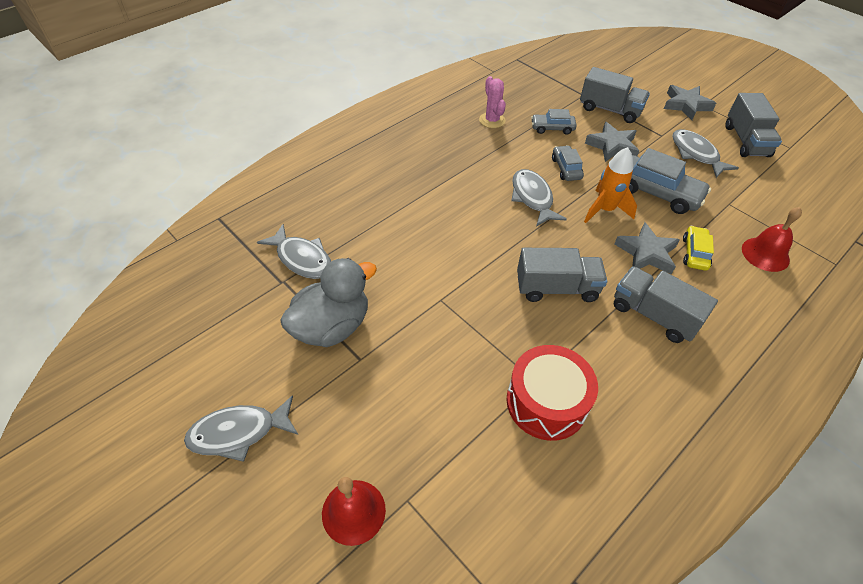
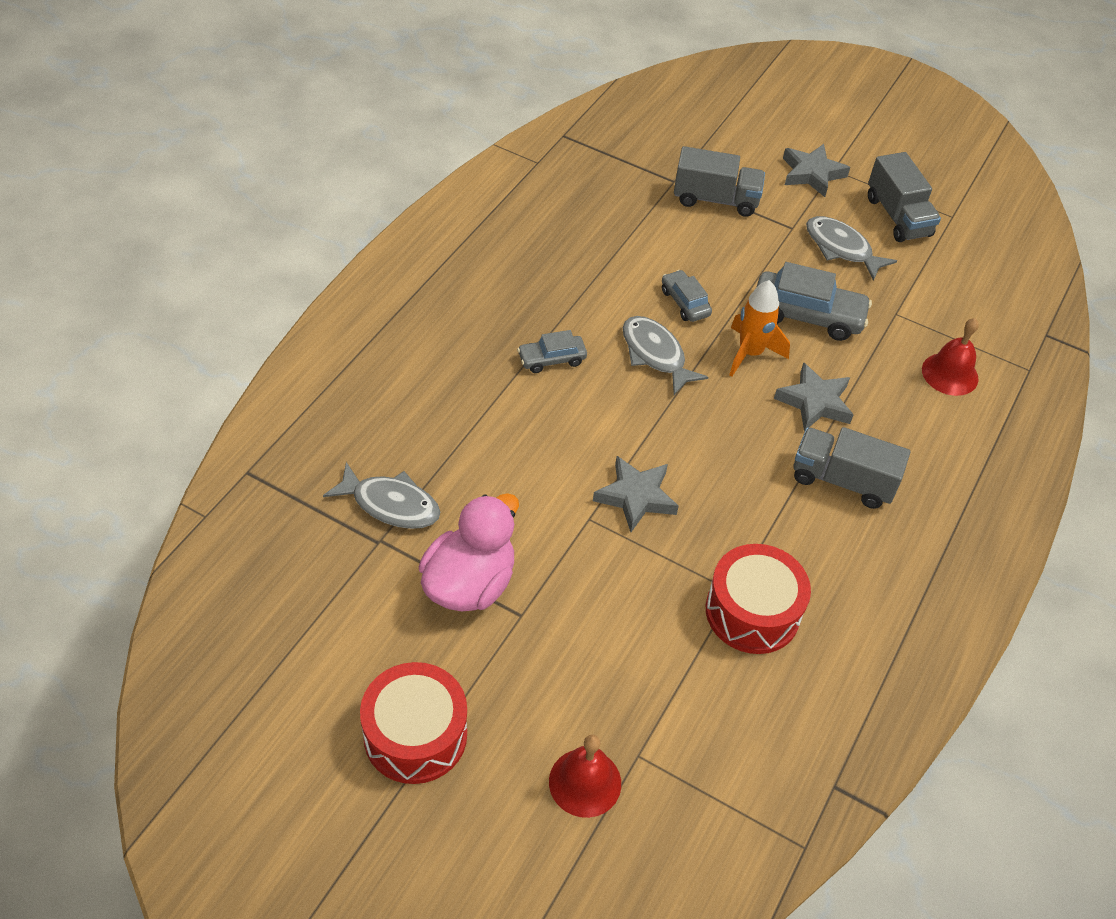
camera: 20 degrees left, 0 degrees up
(239, 432) = (415, 735): grey fish -> red drum
(332, 326) = (469, 583): grey duck -> pink duck
(492, 120) = (563, 246): pink cactus -> none
(552, 128) = (648, 244): grey car -> grey car (552, 359)
(556, 288) = (722, 472): grey truck -> none
(612, 146) = (734, 256): grey star -> grey star (636, 497)
(694, 253) = (870, 390): yellow car -> none

